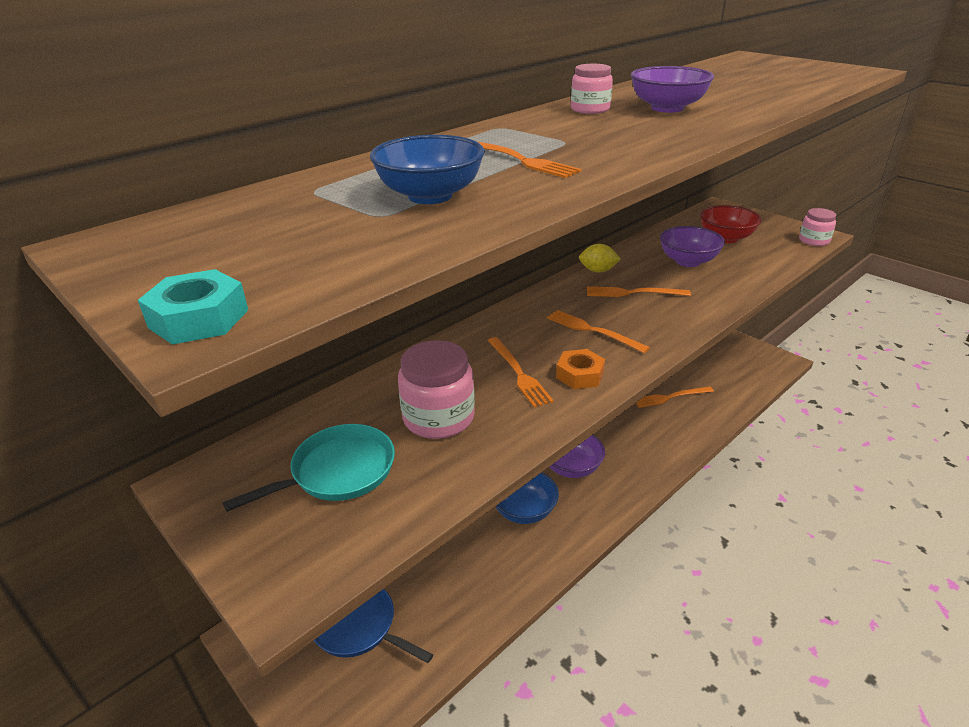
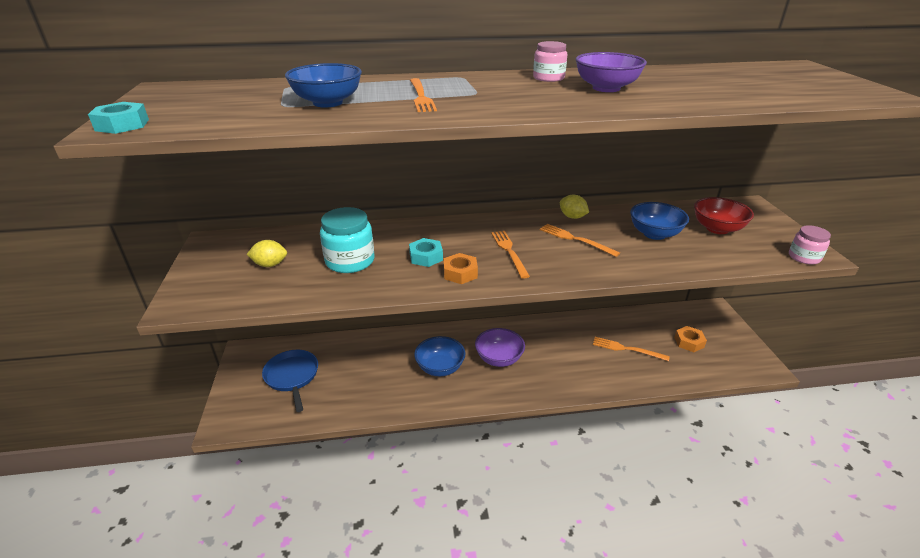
camera: 35 degrees right, 0 degrees up
(338, 472) = (270, 264): turquoise pan -> yellow lemon
(438, 418) = (350, 261): pink jar -> turquoise jar
(518, 373) = (426, 257): orange fork -> turquoise nut
(688, 261) = (654, 234): purple bowl -> blue bowl
(709, 366) = (689, 342): none -> orange nut

